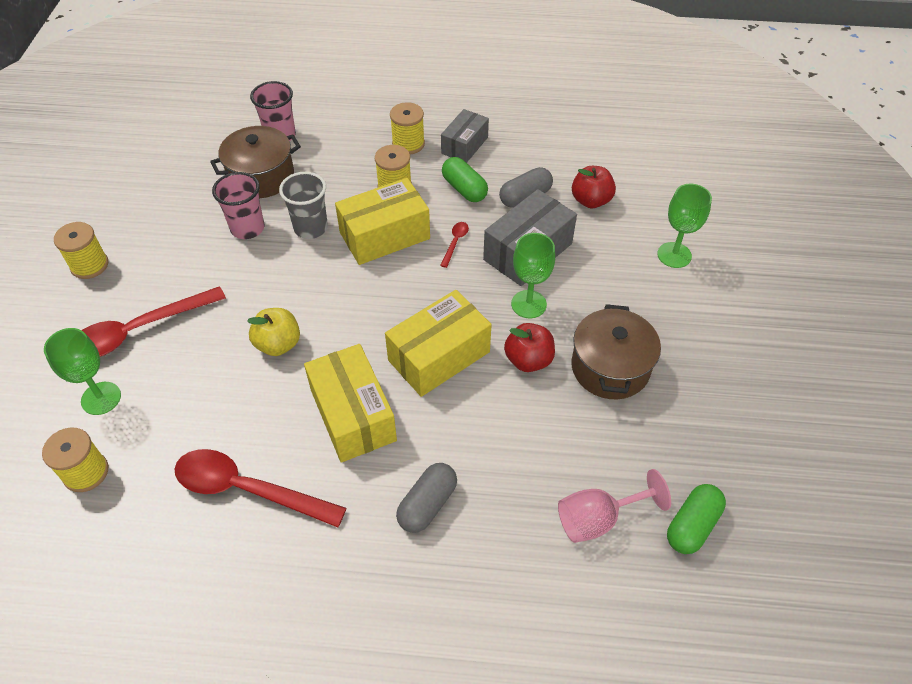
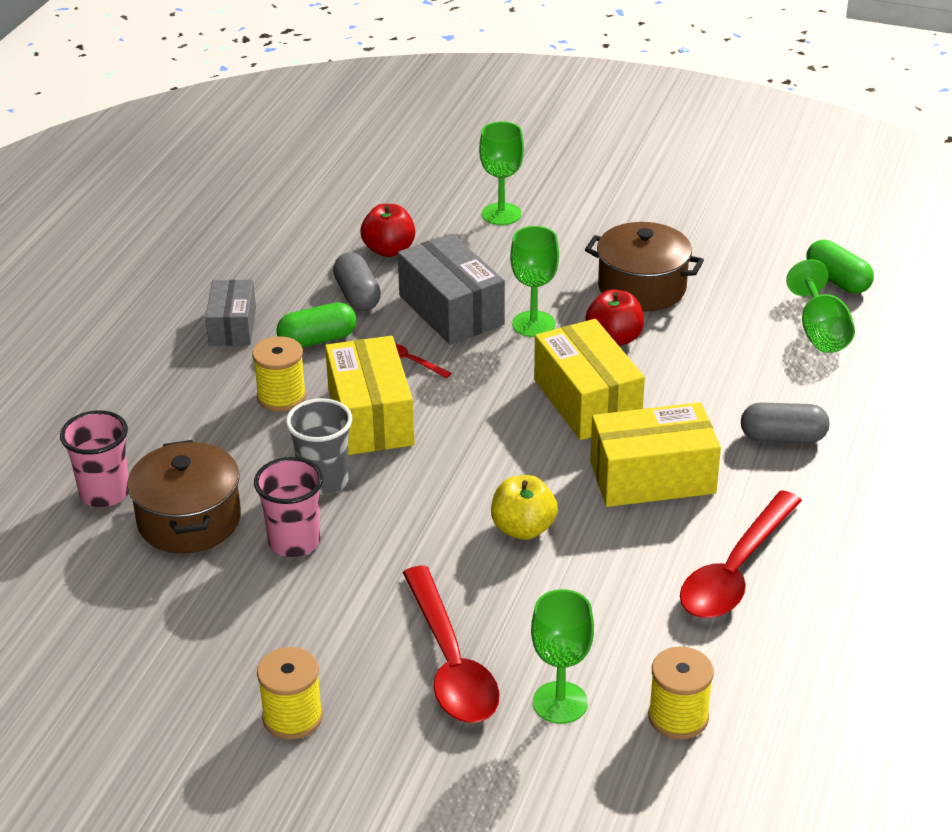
camera: 75 degrees left, 15 degrees down
(408, 144) = (200, 373): yellow spool -> none
(427, 504) = (783, 437): grey capsule -> grey capsule turned 45 degrees counterclockwise
(464, 145) = (232, 326): grey box -> grey box turned 45 degrees clockwise
(598, 519) = (820, 332): pink goblet -> green goblet

